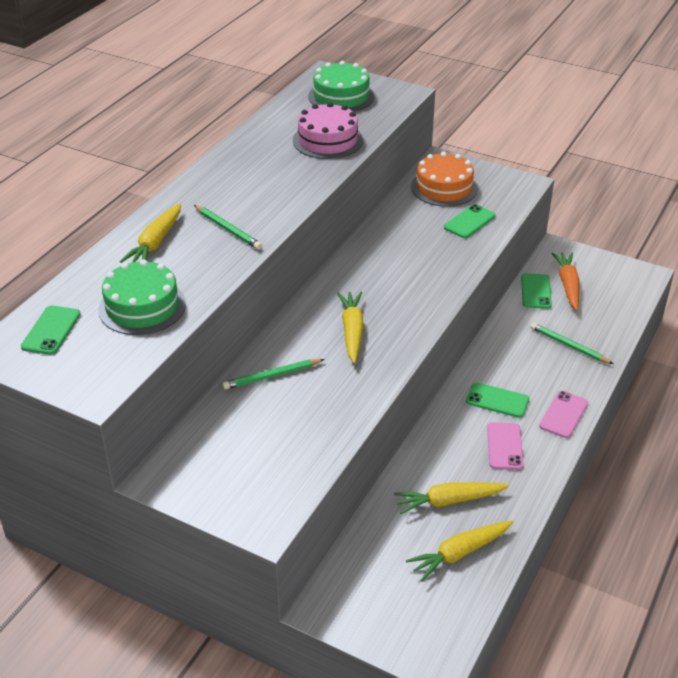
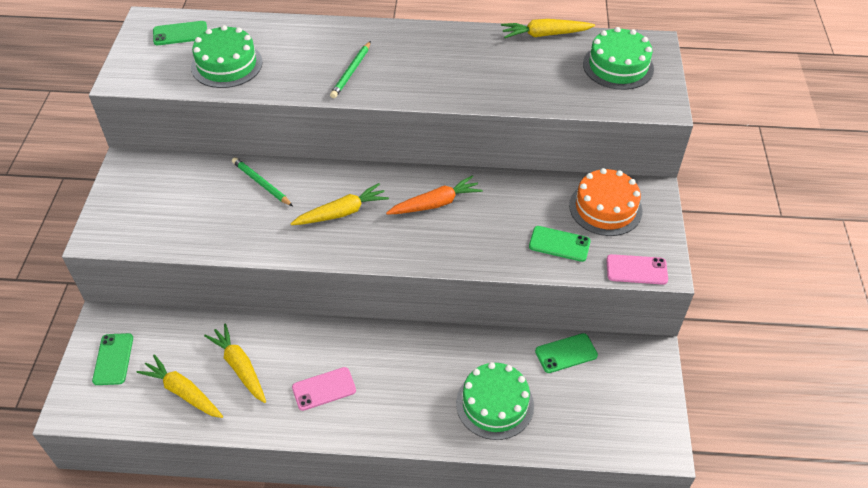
camera: 65 degrees right, 10 degrees up
(155, 243) = (311, 41): yellow carrot -> yellow carrot (545, 35)
(328, 140) = (531, 82): pink cake -> none
(497, 400) = (382, 366): green phone -> green phone (113, 359)
(563, 414) = (388, 425): pink phone -> pink phone (636, 270)
(568, 285) = (595, 378): orange carrot -> orange carrot (435, 203)
(568, 345) = (495, 404): green pencil -> green cake

